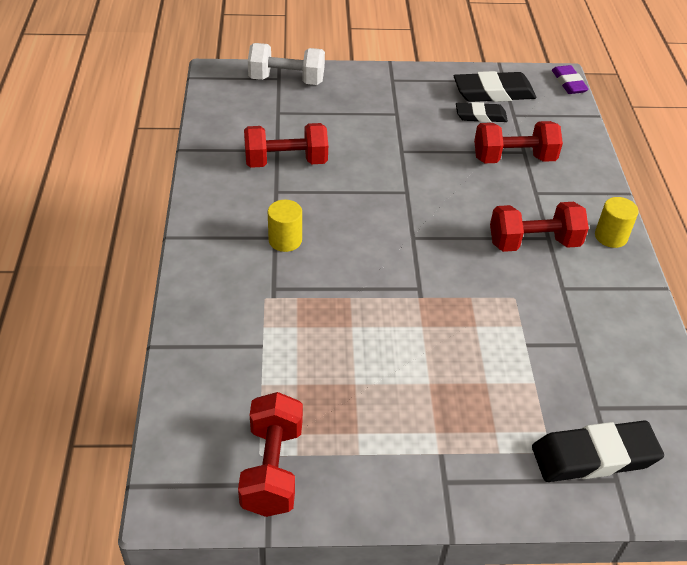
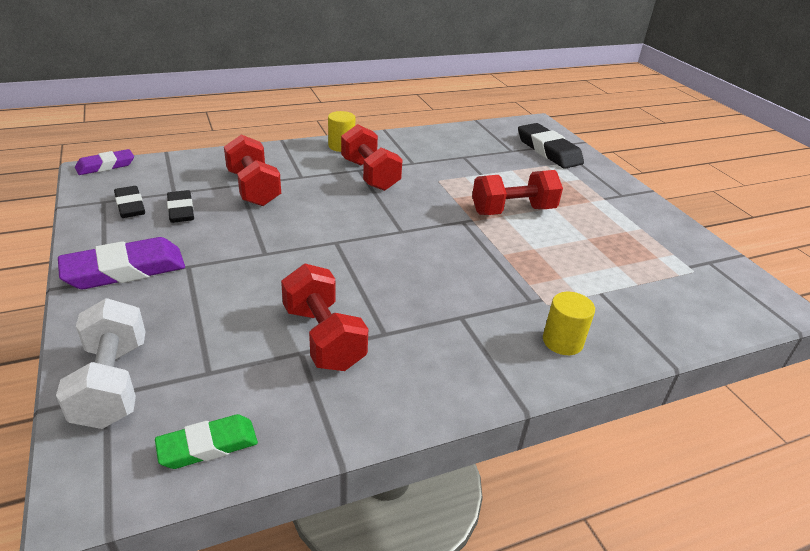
camera: 110 degrees left, 10 degrees down
(221, 107) = (208, 446): none -> green eraser
(272, 468) = (697, 262): red dumbbell -> red dumbbell (513, 211)
(285, 240) = (460, 308): yellow cylinder -> yellow cylinder (562, 341)
(400, 87) = (125, 270): none -> purple eraser
(493, 92) = (130, 206): black eraser -> black eraser, size x0.62

